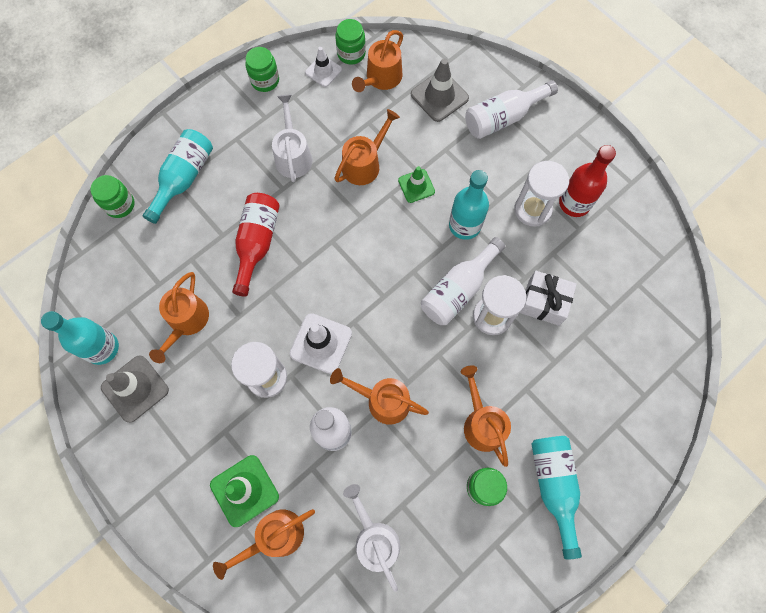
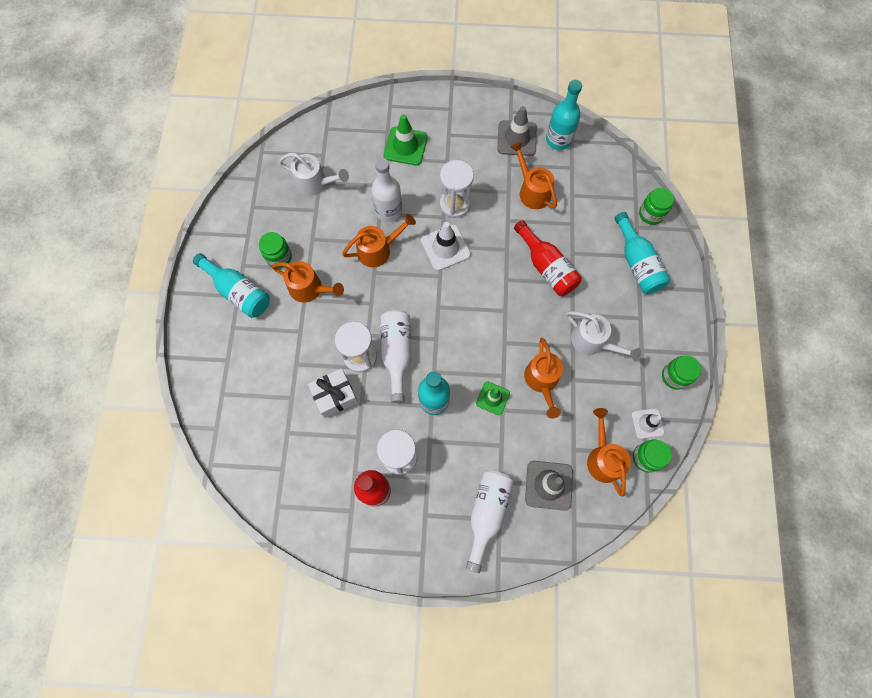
camera: 135 degrees right, 0 degrees up
(274, 537) = (368, 141): orange watering can -> none

